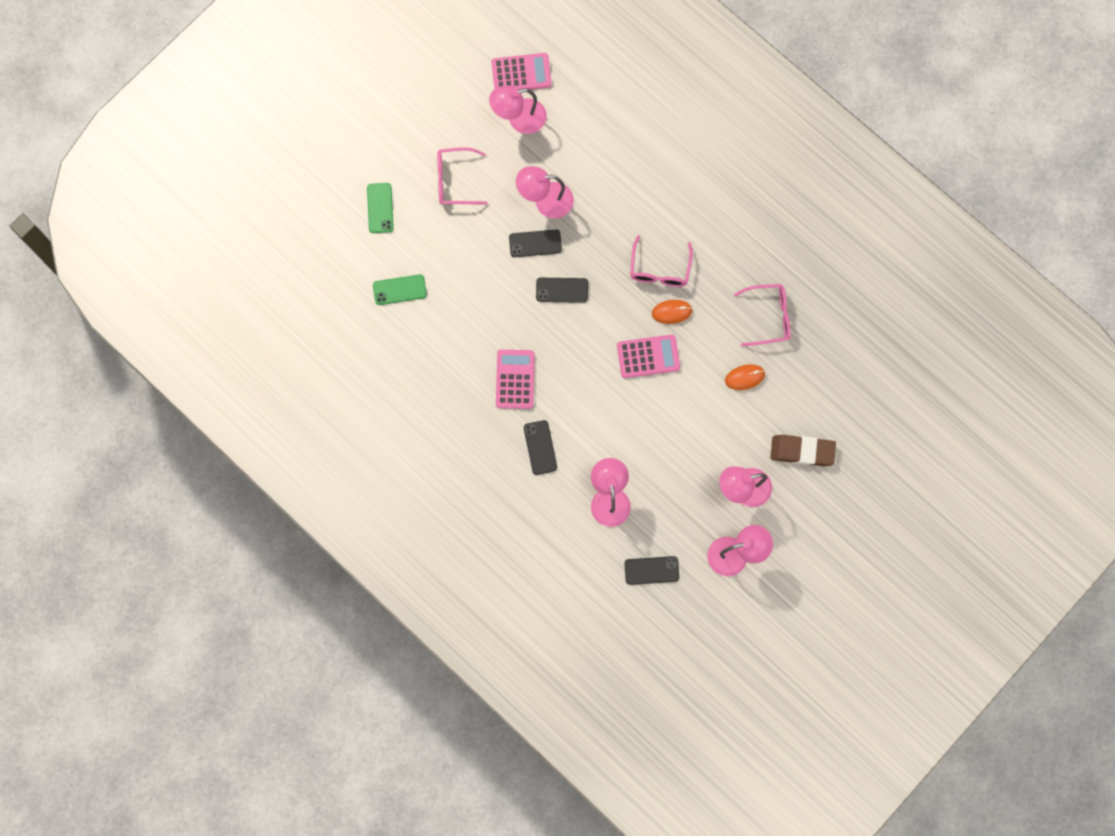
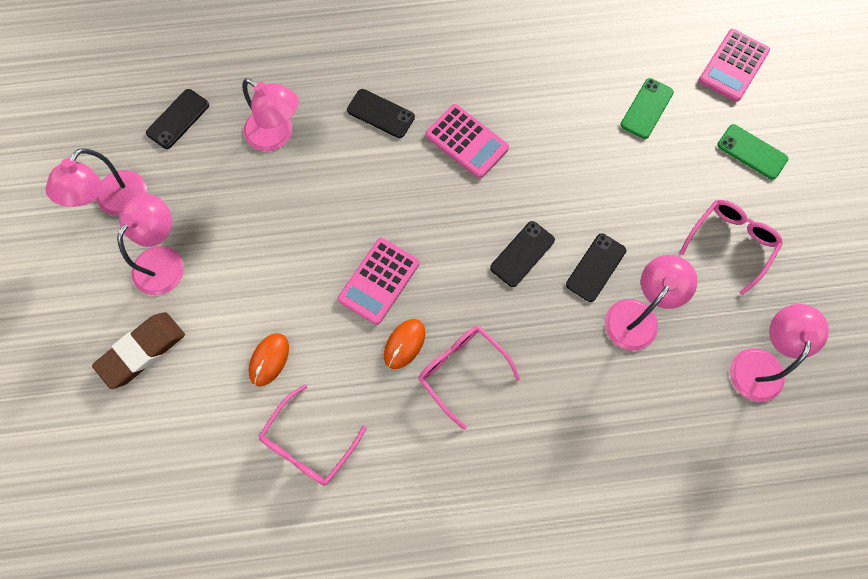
camera: 130 degrees right, 5 degrees down
(521, 73) = (818, 410): pink calculator -> pink calculator (733, 66)

